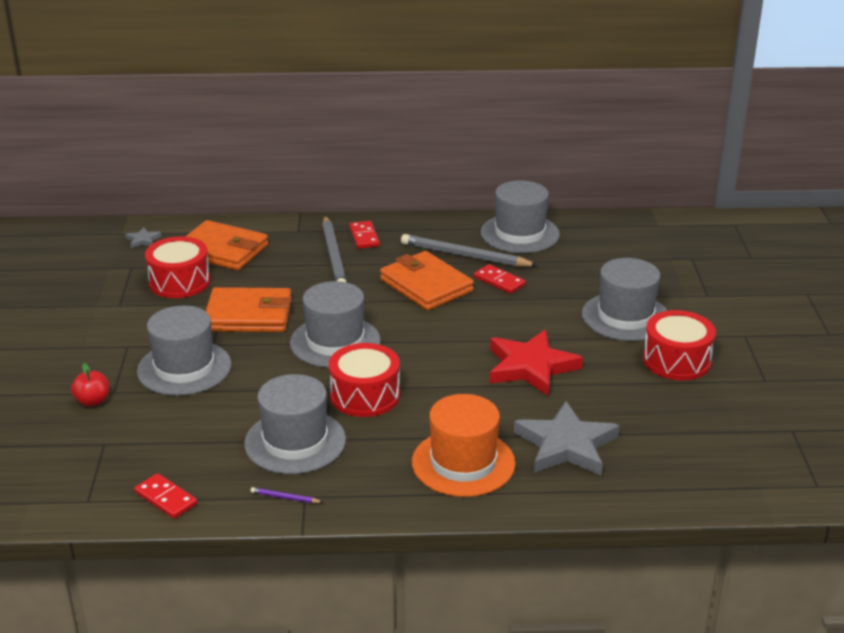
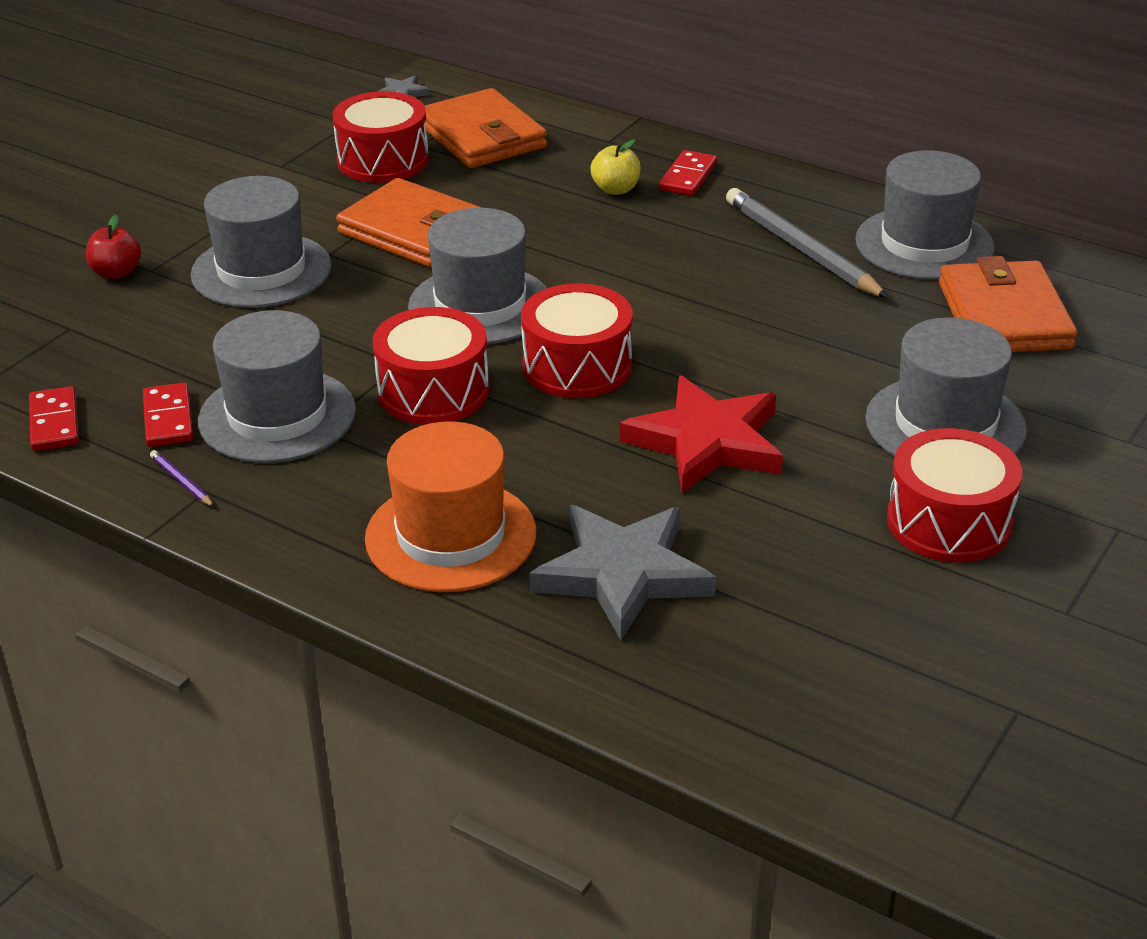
camera: 35 degrees right, 5 degrees up
(334, 256) = (615, 189): grey pencil -> yellow apple
(424, 354) = (577, 366): none -> red drum
(426, 285) = (694, 272): orange wallet -> orange wallet (1004, 316)
(499, 281) = (809, 302): red domino -> red domino (168, 419)

